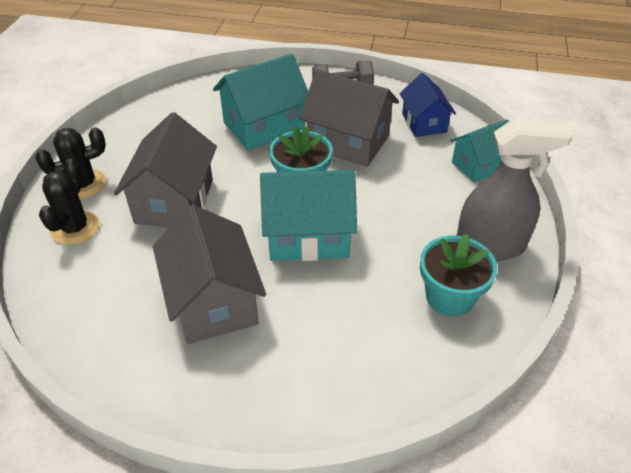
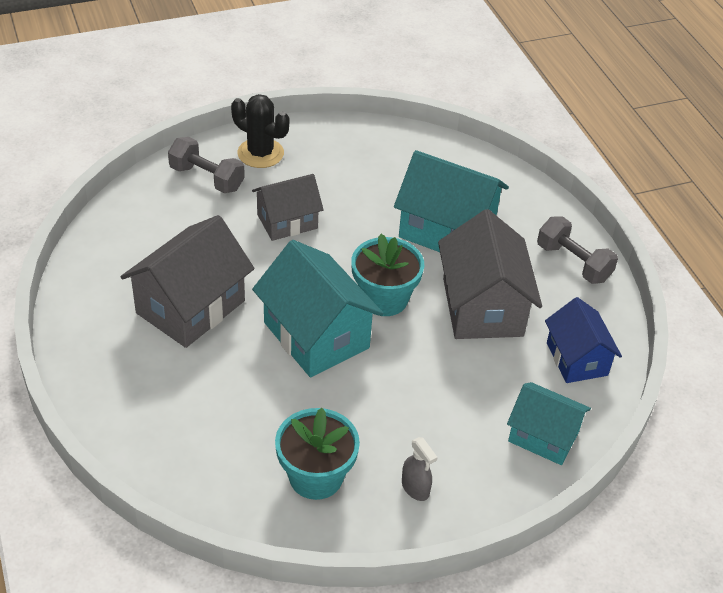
camera: 55 degrees right, 0 degrees up
(75, 228) = (207, 178): black cactus -> grey dumbbell
(174, 201) = (287, 221): grey house -> grey house, size x0.63
(424, 123) = (577, 359): blue house -> blue house turned 60 degrees counterclockwise
(490, 246) = (415, 488): grey spray bottle -> grey spray bottle, size x0.42

